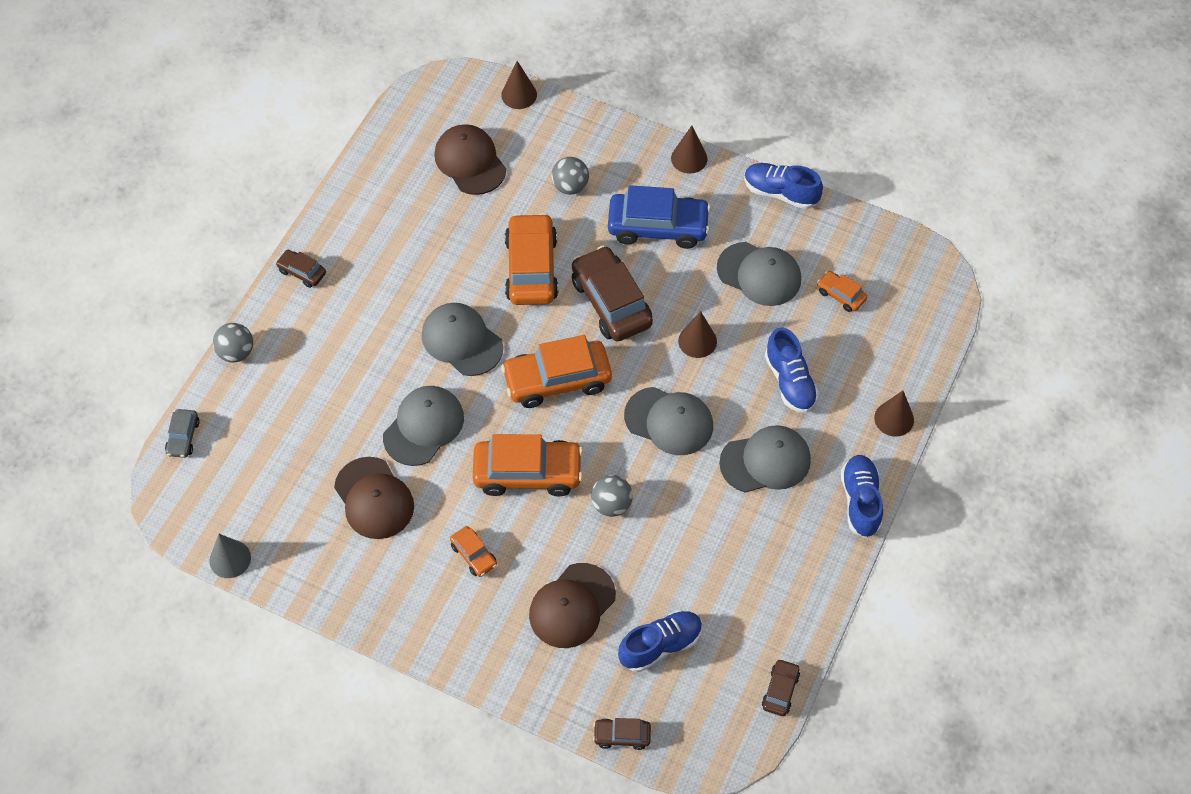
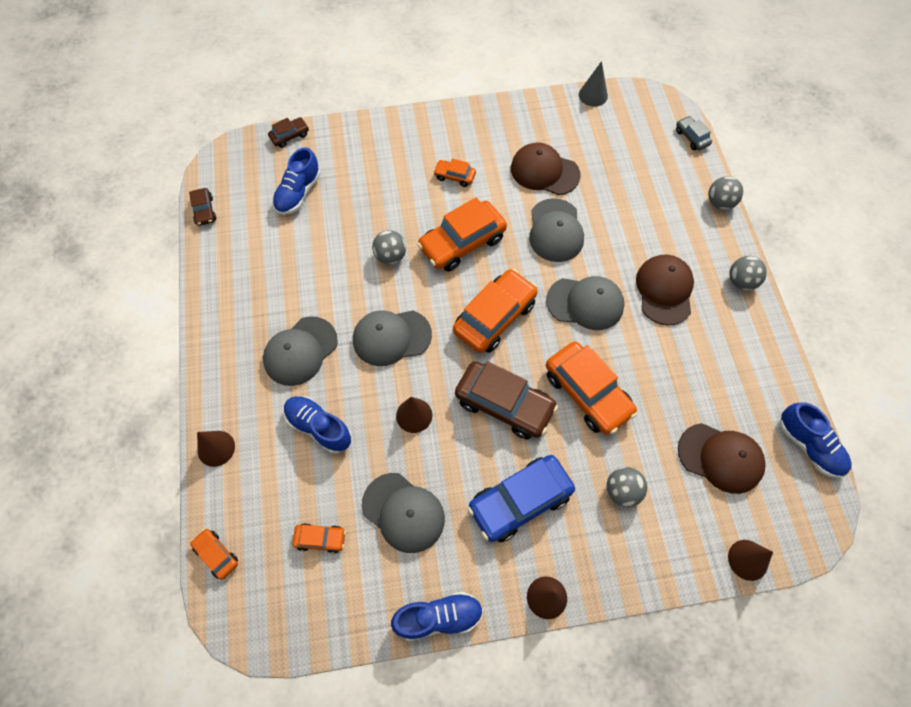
camera: 145 degrees right, 5 degrees up
(302, 272) = (741, 281): brown car -> grey ball
(572, 606) = (370, 183): brown cap -> brown cap (664, 290)
(759, 274) = (403, 512): grey cap -> grey cap turned 135 degrees counterclockwise
(860, 501) = (211, 364): blue shoe -> blue shoe (809, 446)
(934, 333) = (216, 555): none -> orange car

